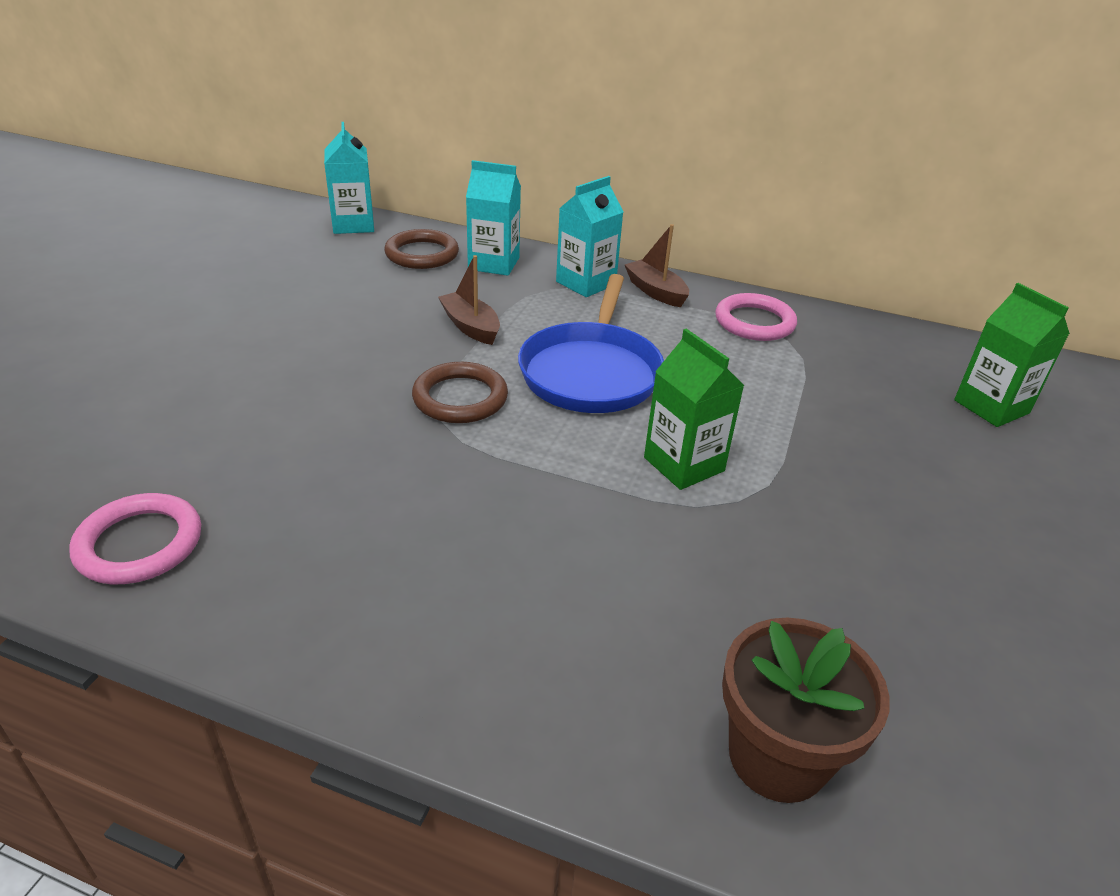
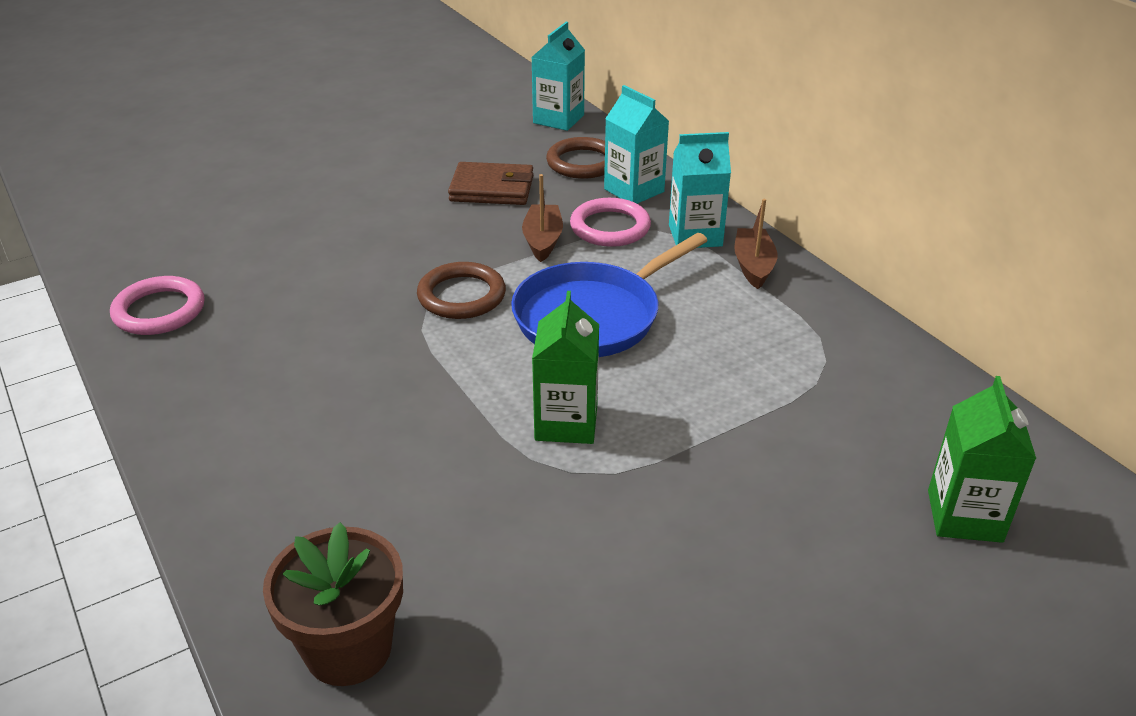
camera: 40 degrees right, 0 degrees up
(367, 299) = (492, 189): none -> brown wallet
(754, 322) = (815, 330): pink ring -> pink ring (610, 227)

